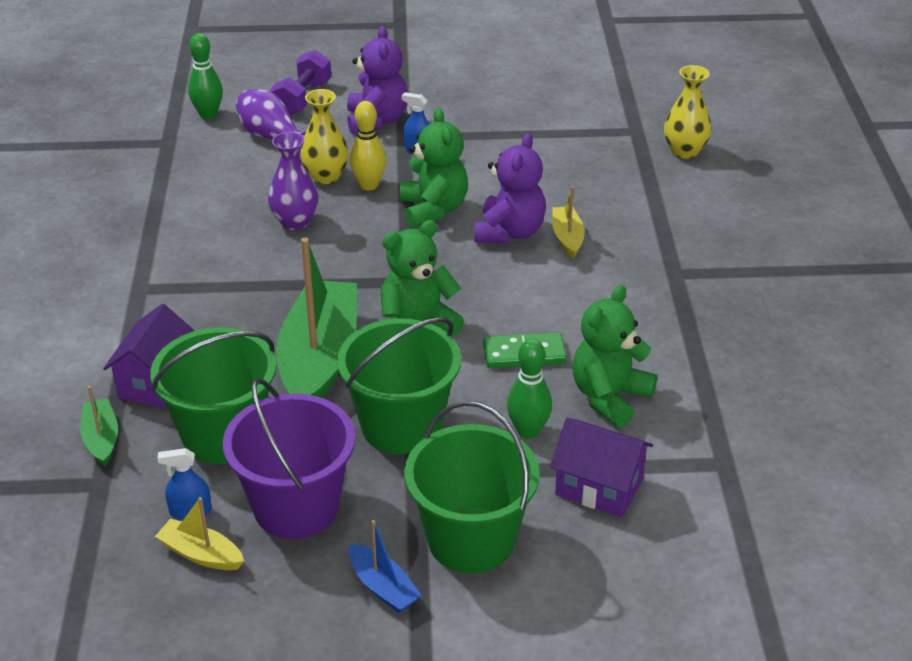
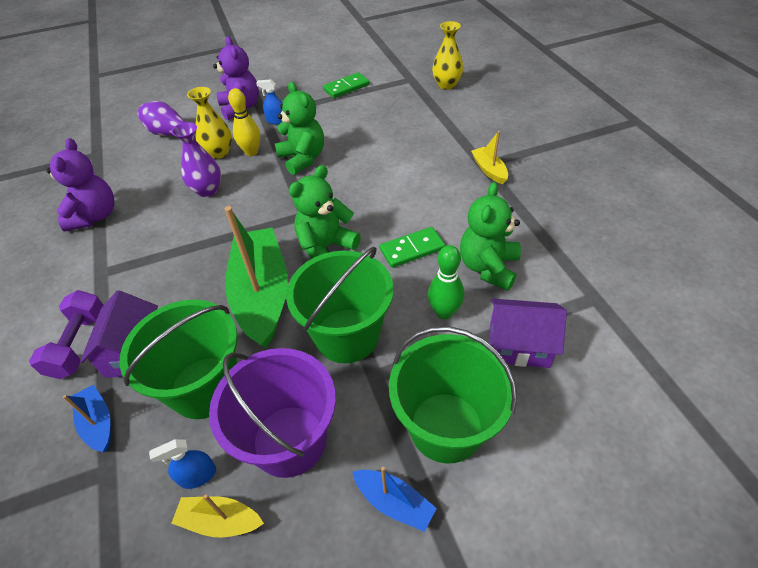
camera: 15 degrees left, 10 degrees up
(101, 439) = (98, 423): green boat -> blue boat
(208, 114) = (121, 129): green bowling pin -> none
(302, 98) = (185, 104): purple dumbbell -> purple dumbbell (79, 344)
(509, 232) = (361, 162): purple teddy bear -> purple teddy bear (95, 216)
(536, 123) = (346, 87): none -> green domino
(567, 238) = (401, 157): yellow boat -> yellow boat (489, 170)

